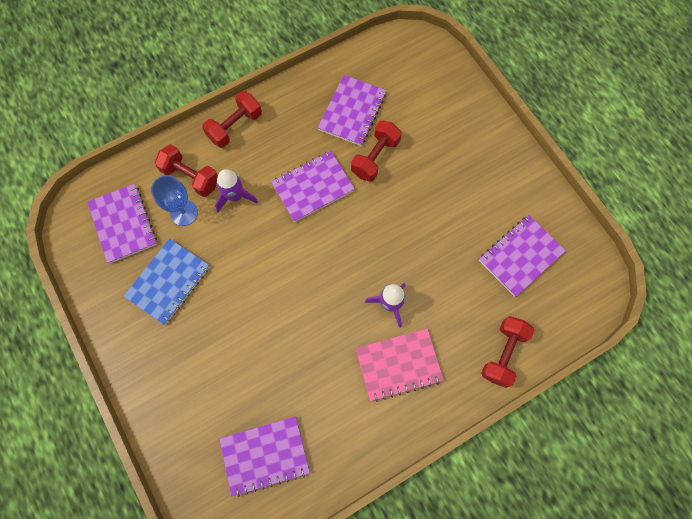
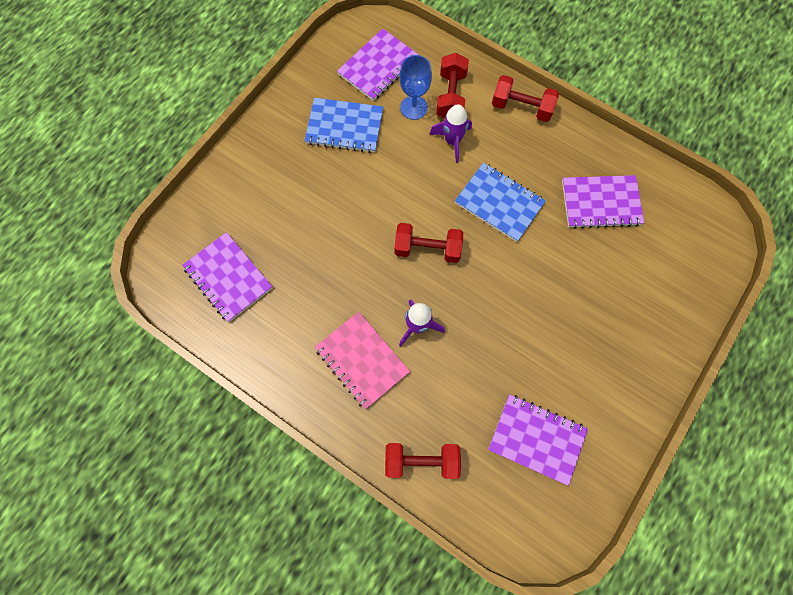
camera: 65 degrees right, 0 degrees up
(313, 187) = (499, 203): purple notebook -> blue notebook
(375, 157) = (563, 246): red dumbbell -> red dumbbell (427, 249)

